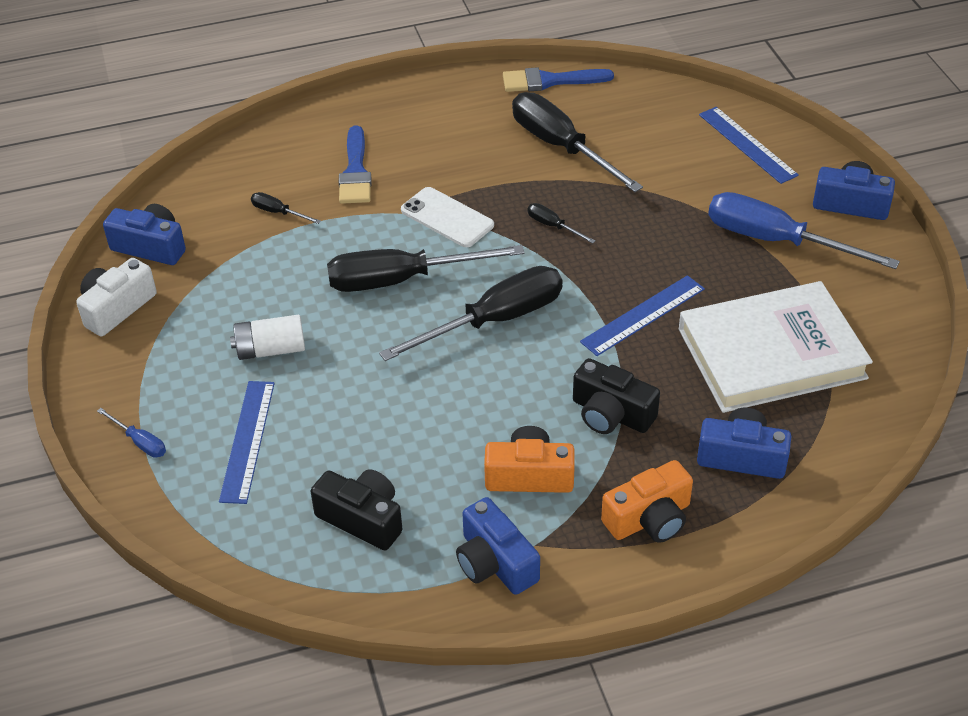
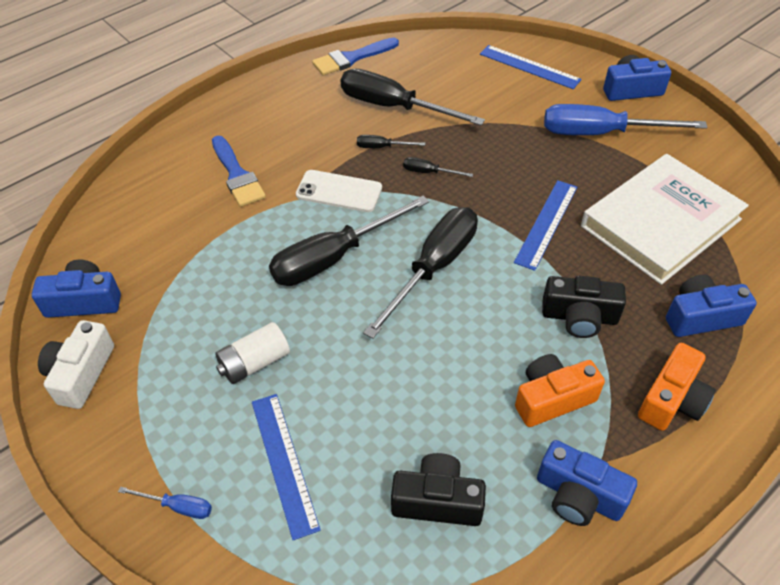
camera: 25 degrees left, 5 degrees up
(278, 212) = (189, 231): black screwdriver -> black screwdriver (382, 147)

